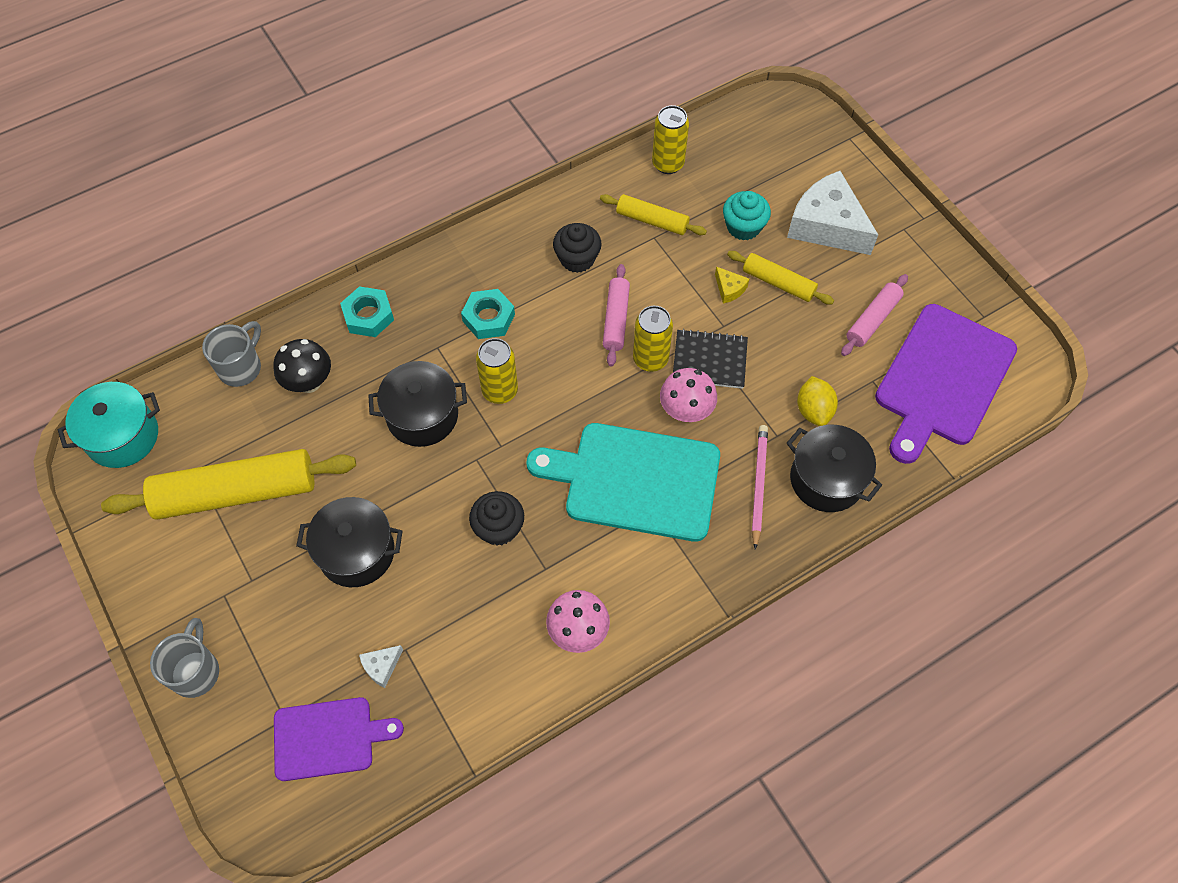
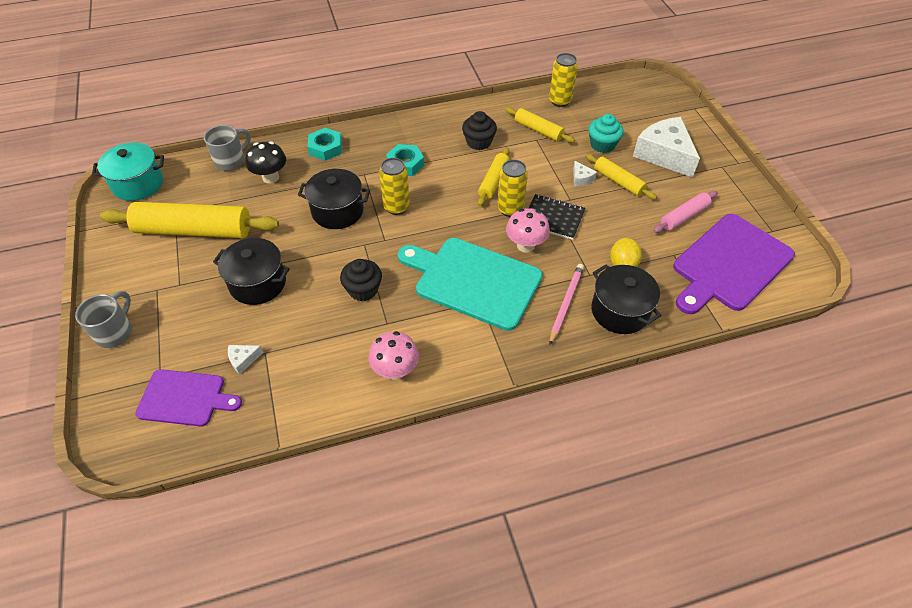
camera: 15 degrees right, 10 degrees down
(616, 319) = (493, 181): pink rolling pin -> yellow rolling pin
(729, 289) = (581, 178): yellow cheese -> white cheese

